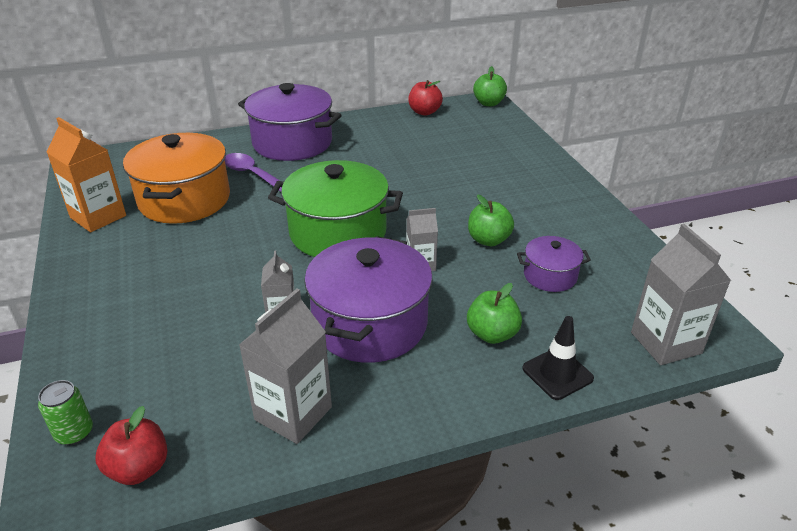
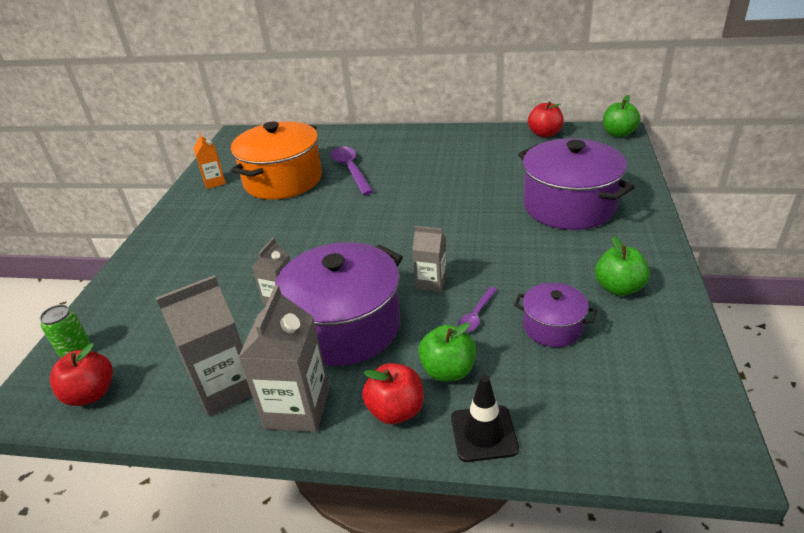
camera: 30 degrees right, 0 degrees up
(98, 217) = (214, 182): orange carton -> orange carton, size x0.59
(292, 143) = (402, 145): purple pot -> purple pot (569, 206)
(338, 232) = (381, 234): green pot -> none
(473, 379) = (396, 410): none -> red apple
(481, 282) = (476, 315): none -> purple spoon
(488, 240) = (515, 274): green apple -> green apple (618, 288)
(665, 343) = (633, 441): grey carton -> grey carton (297, 408)

